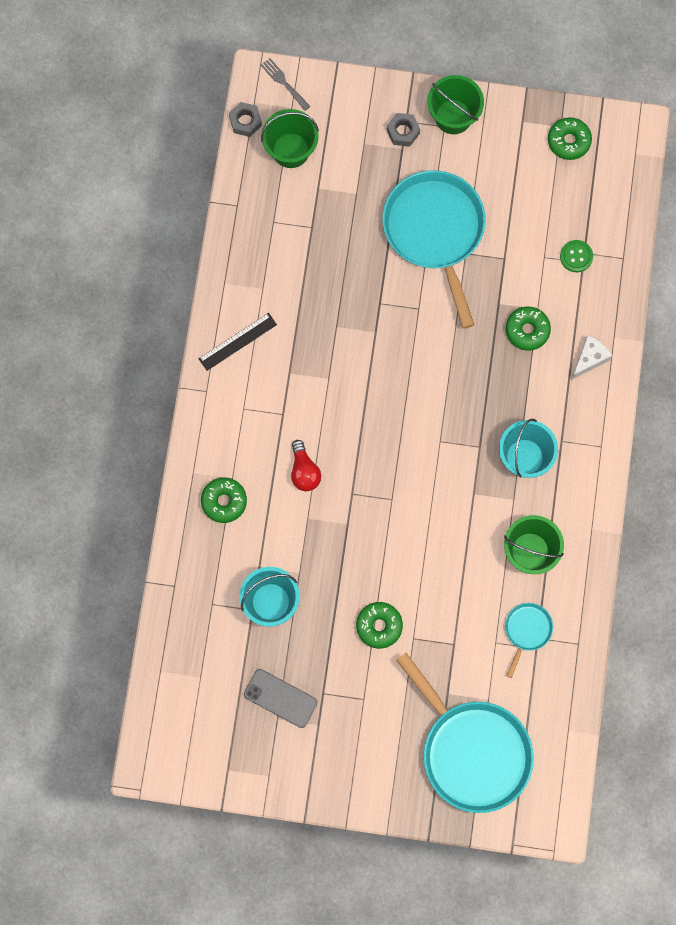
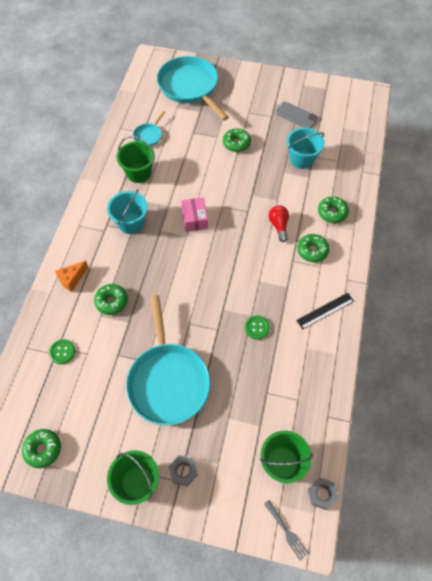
camera: 175 degrees left, 15 degrees down
(254, 433) = (312, 251): none -> green donut
(328, 310) = (257, 328): none -> green button
(430, 472) = (194, 219): none -> pink box
(589, 359) = (72, 279): white cheese -> orange cheese

